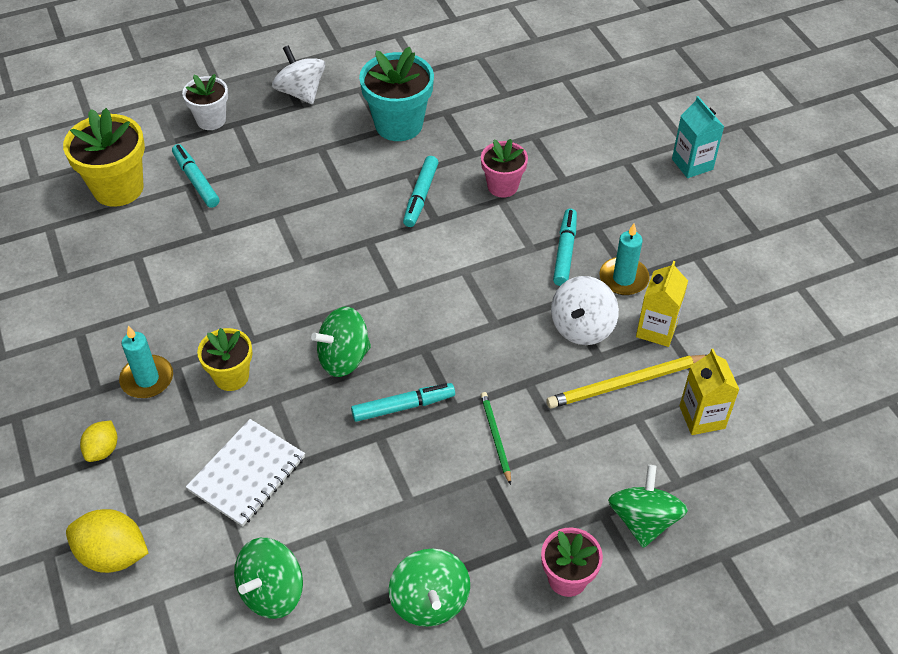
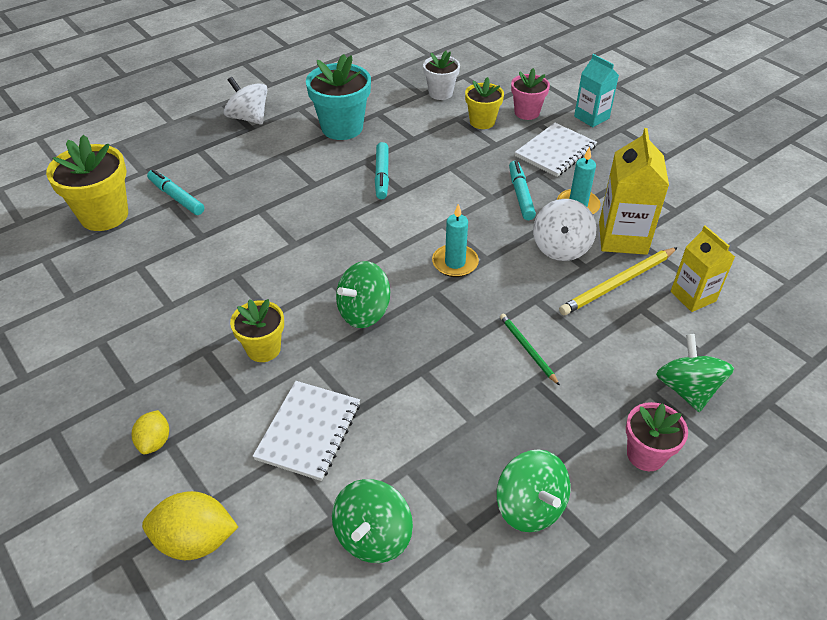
camera: 15 degrees left, 5 degrees down
(147, 379) = (181, 368): turquoise candle -> turquoise candle (455, 263)
(211, 120) = (175, 150): white flower pot -> white flower pot (440, 93)
(403, 406) = (434, 341): turquoise marker -> none
(502, 186) = (448, 157): pink flower pot -> pink flower pot (527, 112)
(560, 146) = (482, 122): none -> yellow flower pot
(629, 203) = (555, 151): none -> white notebook
(656, 329) = (622, 238): yellow carton -> yellow carton, size x1.51

